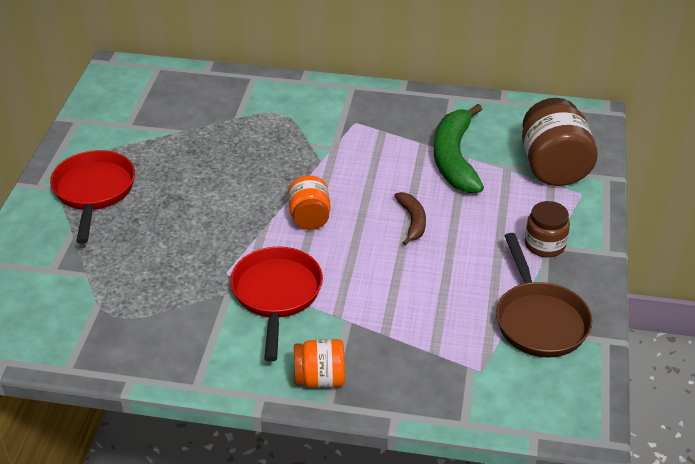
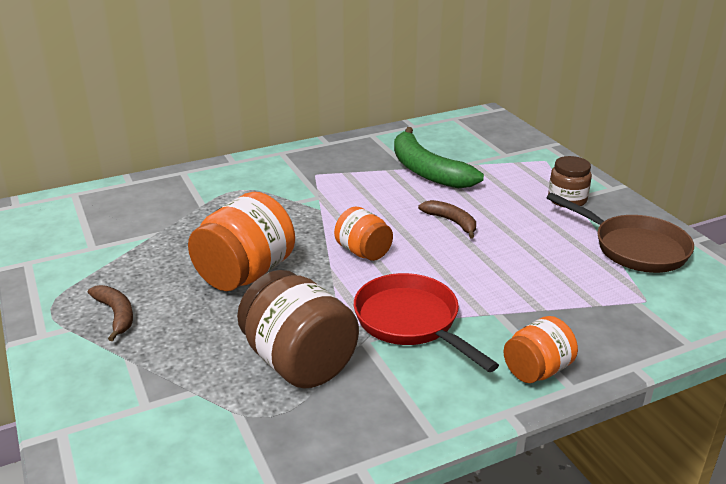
camera: 35 degrees left, 10 degrees down
(94, 192) = (116, 314): red pan -> brown banana
(206, 197) = (245, 274): none -> orange jar
(553, 167) = (504, 152): brown jar -> brown jar (299, 362)

